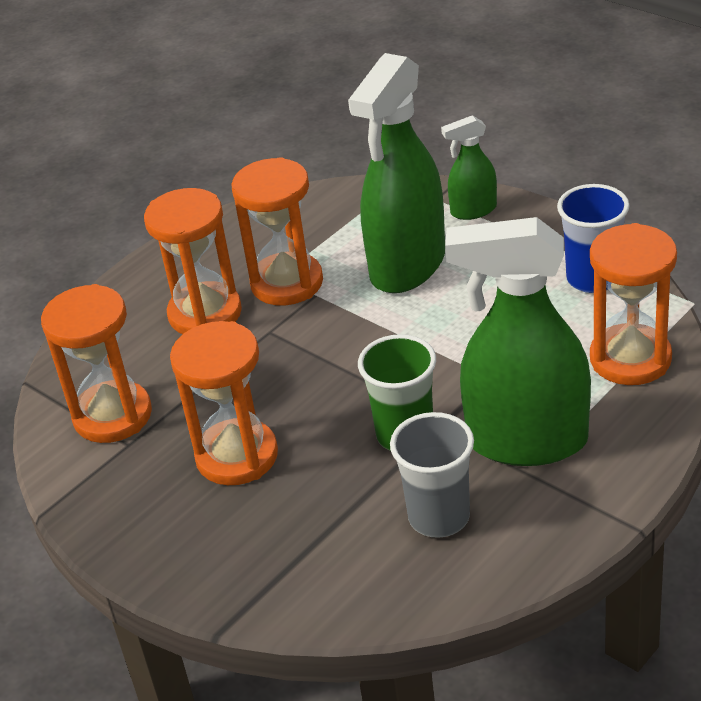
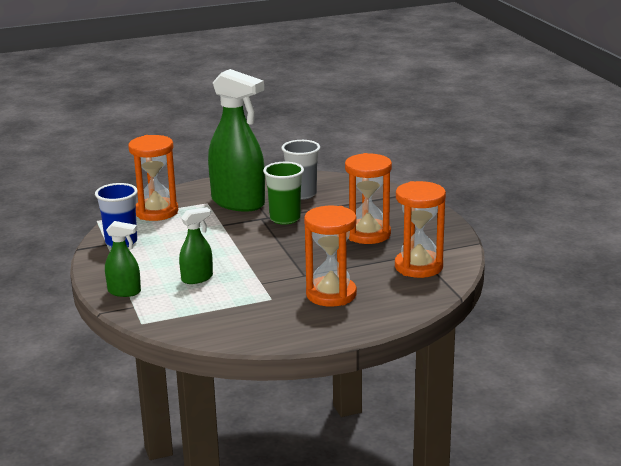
camera: 155 degrees left, 15 degrees down
(287, 283) = (270, 293): orange hourglass -> none
(407, 266) = (197, 278): green spray bottle -> green spray bottle, size x0.48

